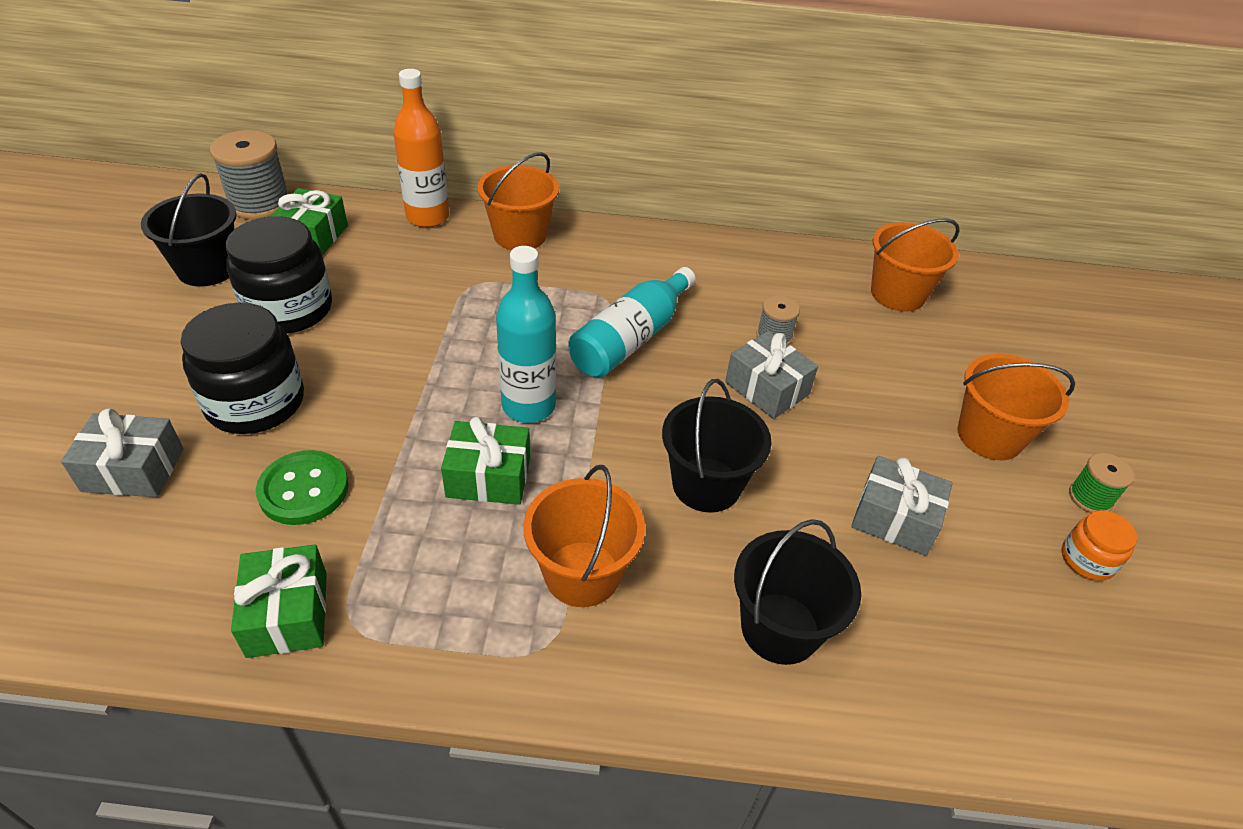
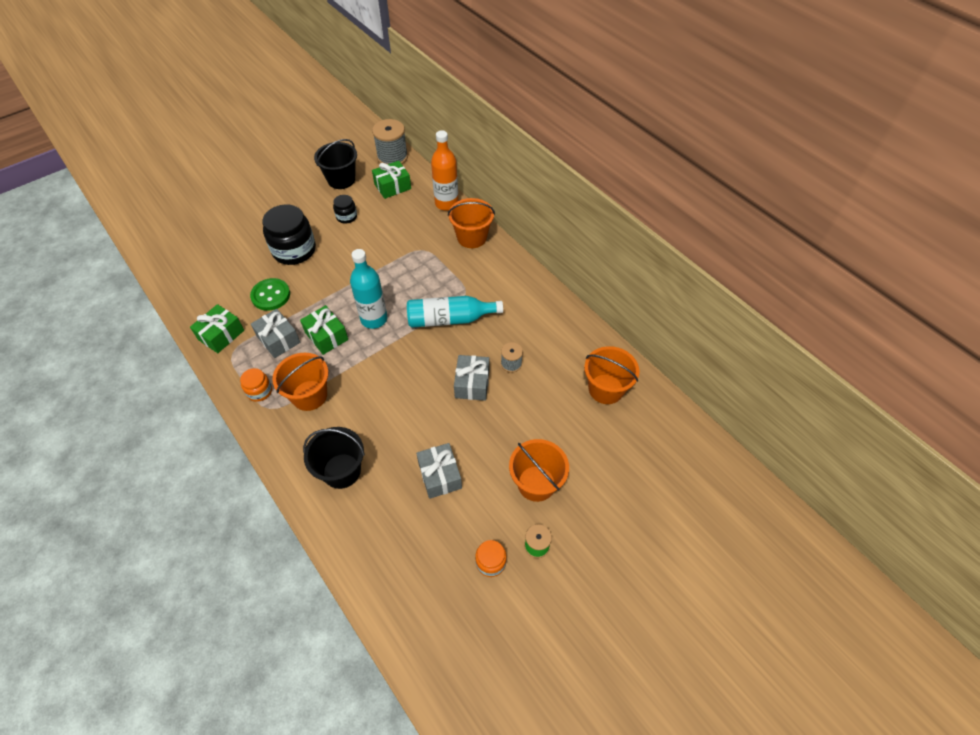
camera: 50 degrees right, 10 degrees up
(133, 470) = (237, 251): grey gift -> grey gift (278, 339)
(289, 309) = (346, 217): black jar -> black jar, size x0.50
(490, 637) = (259, 391): none -> orange jar
(706, 485) = (391, 401): black bucket -> none

